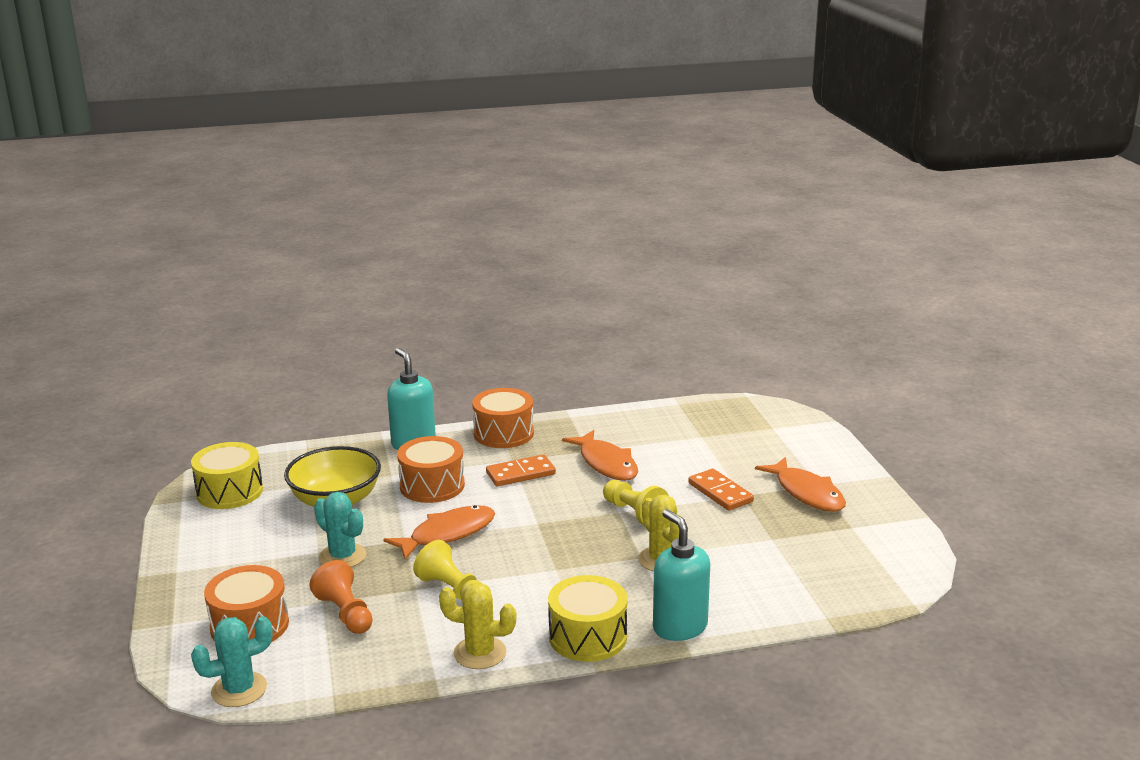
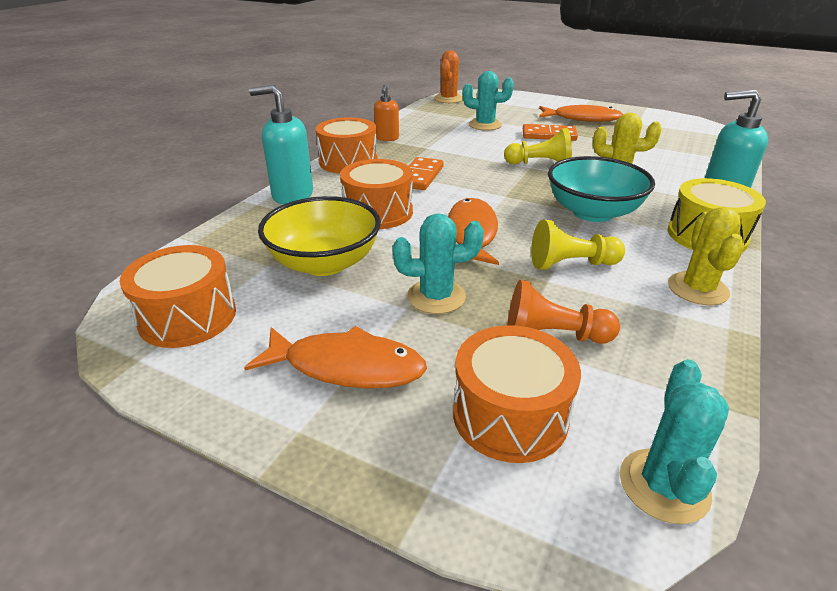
camera: 50 degrees left, 10 degrees up
(230, 492) = (188, 317): yellow drum -> orange drum
(480, 653) = (697, 289): yellow cactus -> yellow cactus turned 45 degrees counterclockwise
(560, 571) = (593, 212): none -> turquoise bowl
(580, 425) = (387, 138): none -> orange soap dispenser
(606, 463) = (456, 149): orange fish -> orange fish (347, 366)
(693, 452) = (485, 125): none -> turquoise cactus
(739, 406) = (448, 99): none -> orange cactus

